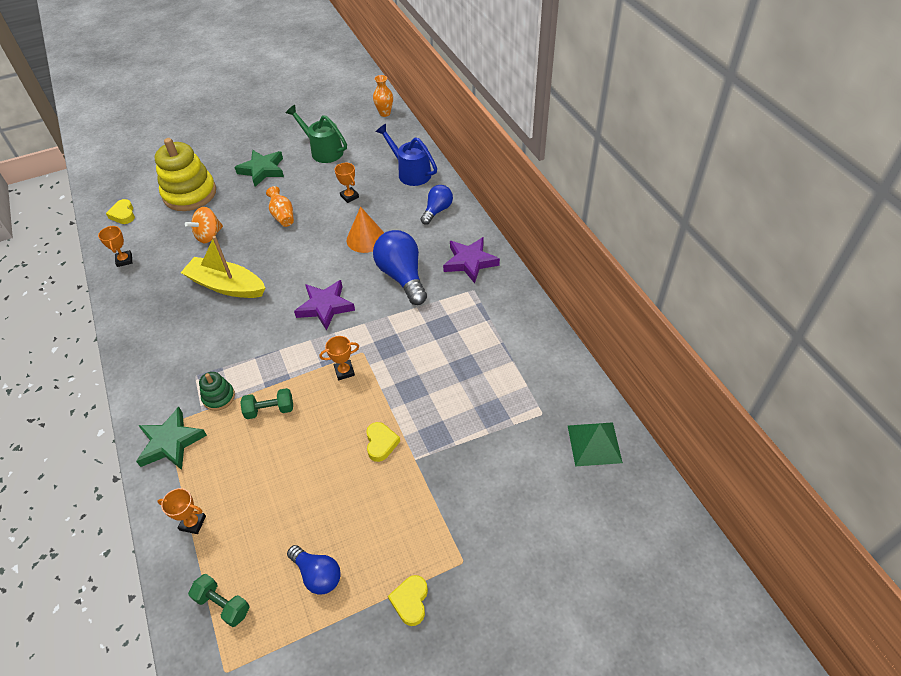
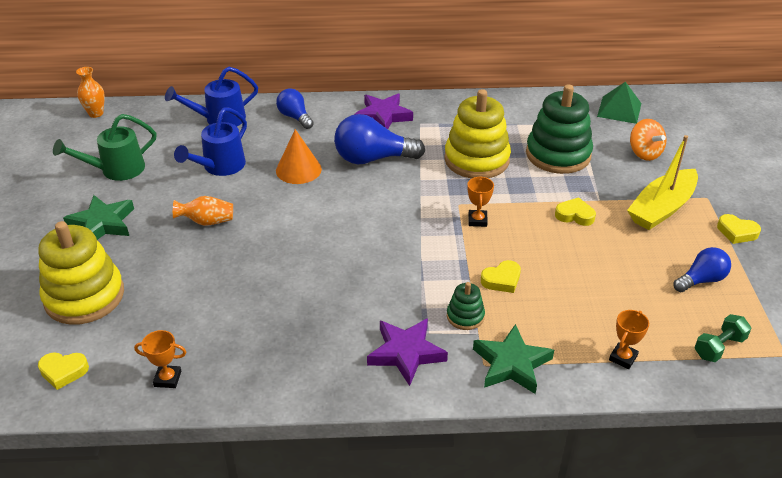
camera: 70 degrees left, 10 degrees down
(209, 235) = (188, 289): orange spinning top -> orange spinning top (644, 153)
(226, 286) = (293, 286): yellow boat -> yellow boat (661, 208)
(270, 410) = (502, 280): green dumbbell -> yellow heart
(325, 307) = (380, 216): purple star -> purple star (406, 353)
(349, 196) = (219, 167): orange trophy -> blue watering can
(435, 346) = (476, 160): none -> yellow stacking toy
(476, 407) = (558, 154): none -> green stacking toy

